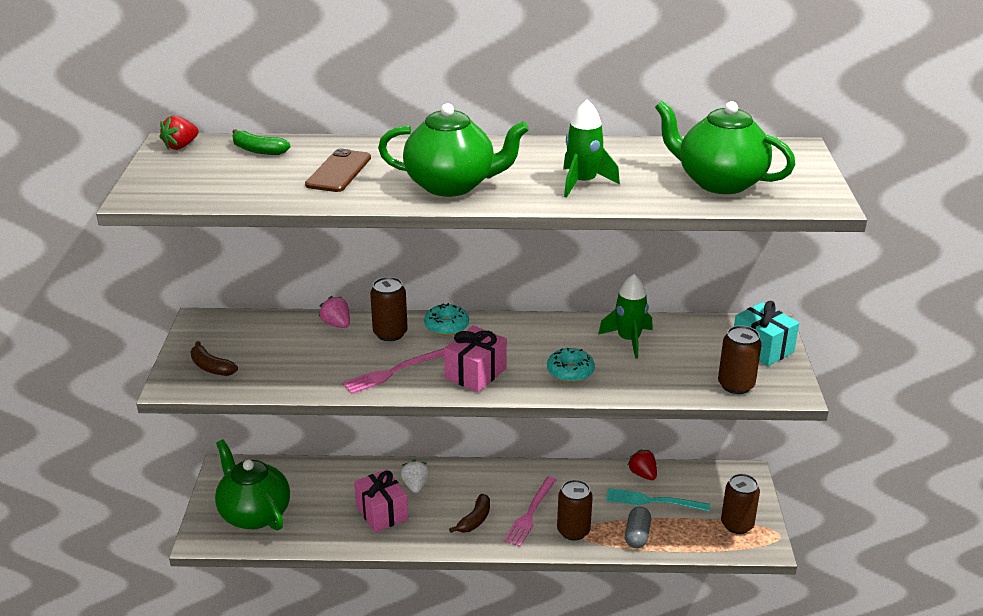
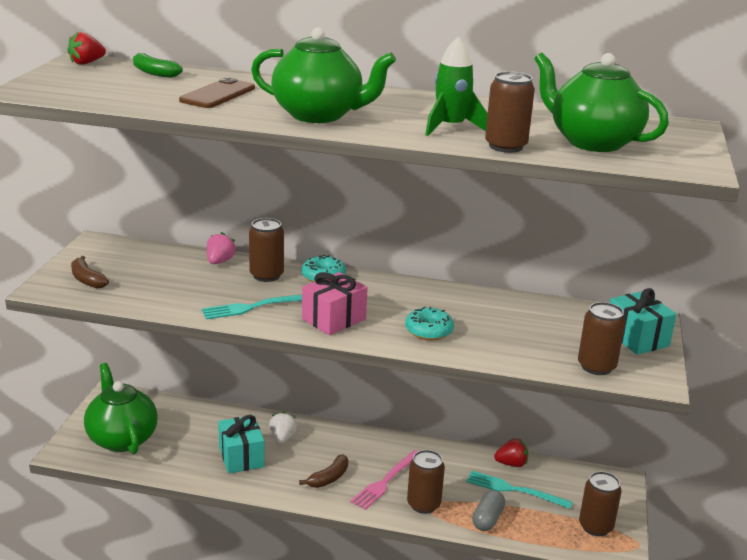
camera: 10 degrees right, 5 degrees down
(337, 324) = (220, 261): pink strawberry -> pink strawberry turned 45 degrees clockwise
(382, 513) = (241, 457): pink gift -> turquoise gift
(393, 372) = (255, 307): pink fork -> turquoise fork
(628, 340) = (499, 312): green rocket -> none
(643, 474) = (511, 464): red strawberry -> red strawberry turned 105 degrees clockwise
(644, 200) = (505, 146): none -> brown can

